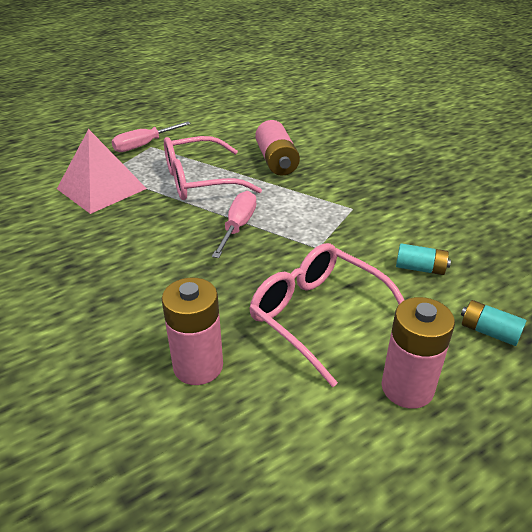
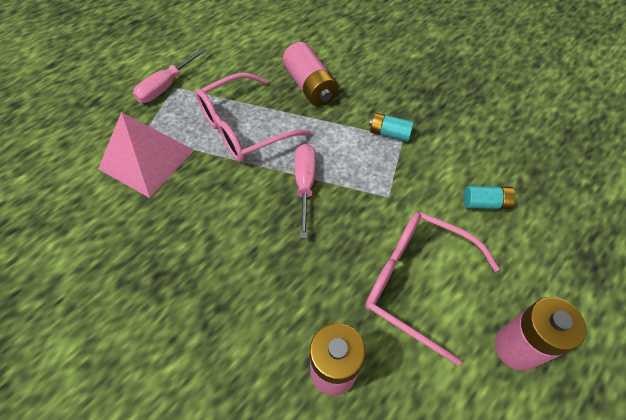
camera: 15 degrees left, 20 degrees up
(489, 332) = (562, 266): turquoise battery -> turquoise battery (389, 133)

